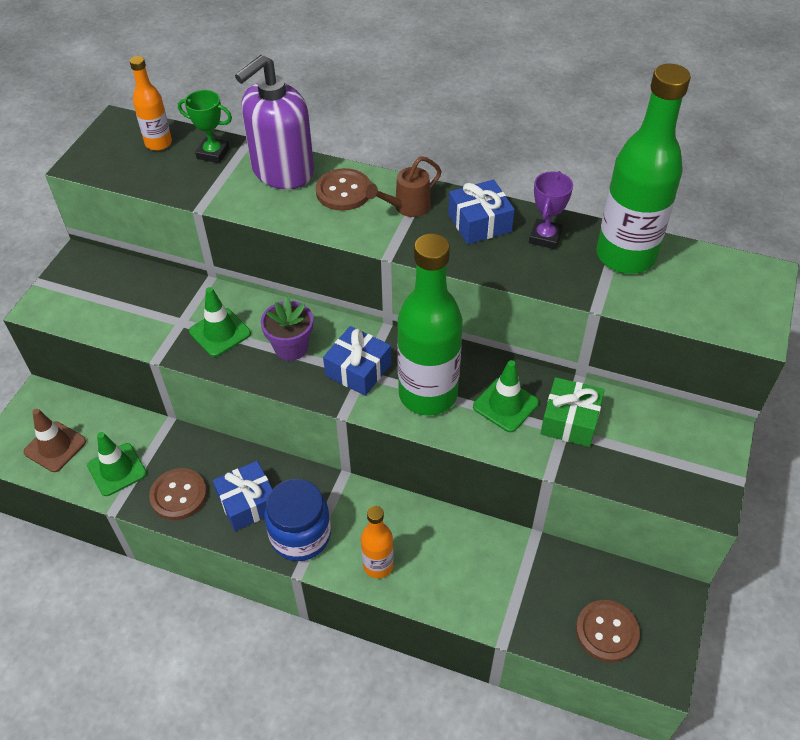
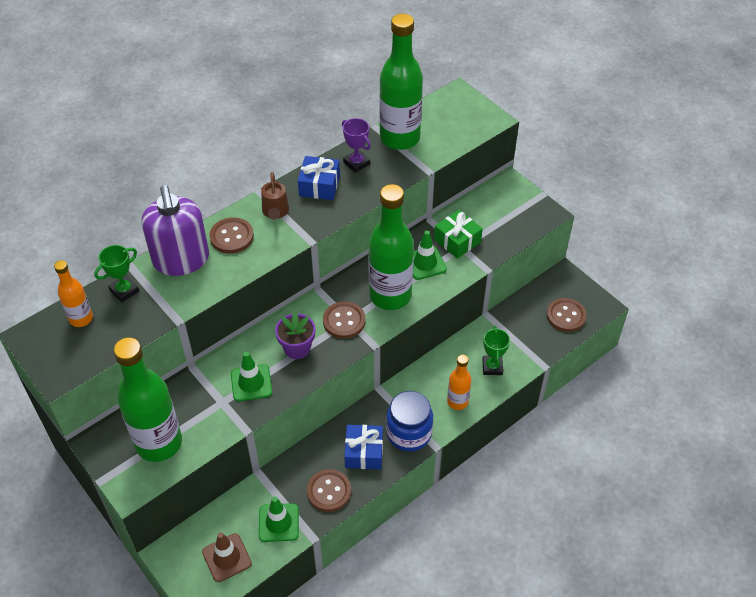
camera: 60 degrees left, 0 degrees up
(104, 300) = (159, 443): none -> green bottle
(358, 370) = (344, 321): blue gift -> brown button
(457, 580) = (492, 367): none -> green trophy

